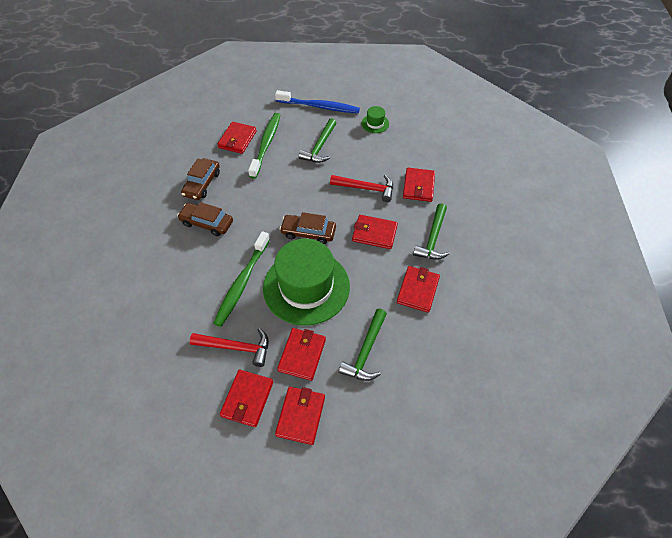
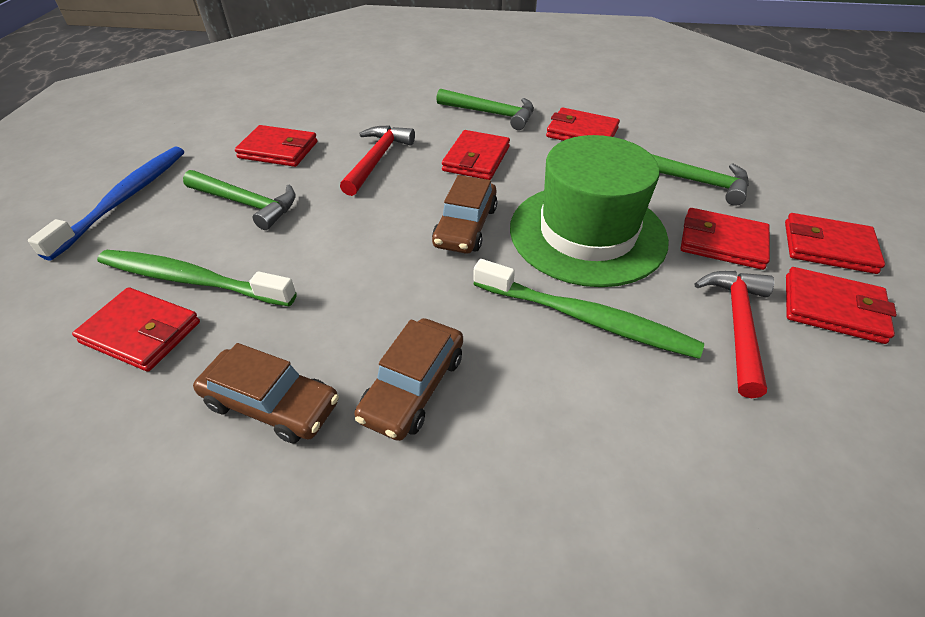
camera: 85 degrees left, 10 degrees down
(375, 123) = (223, 140): green hat -> none
(418, 186) = (388, 115): red wallet -> red wallet (278, 150)

